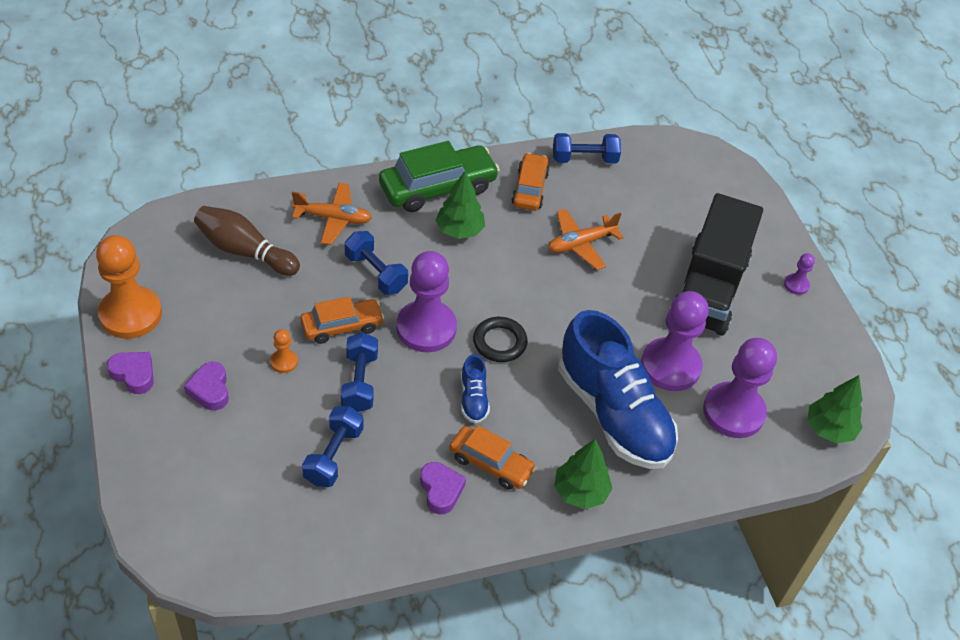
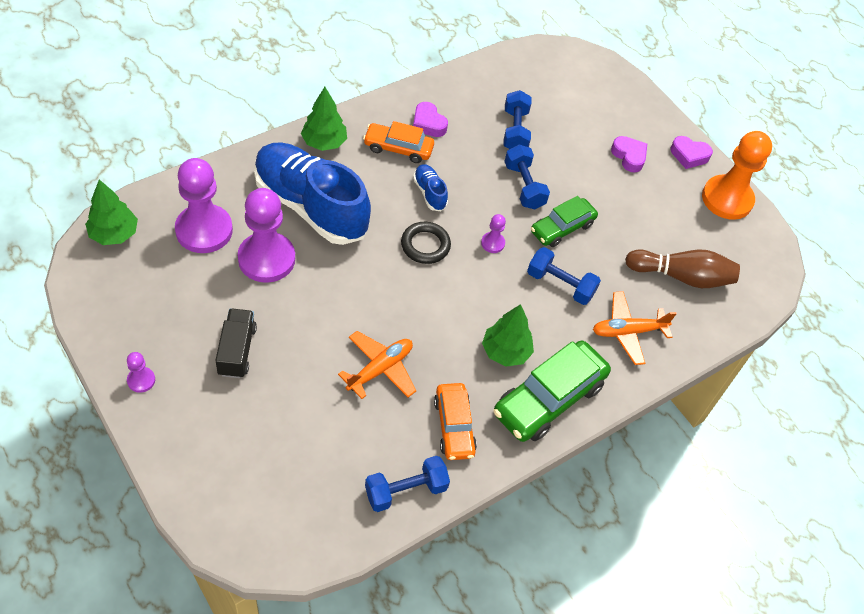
camera: 160 degrees right, 5 degrees up
(284, 362) = (589, 189): orange pawn -> none
(342, 326) = (562, 228): orange car -> green car
(426, 328) = (492, 243): purple pawn -> purple pawn, size x0.44
(709, 289) = (237, 351): black truck -> black truck, size x0.49

